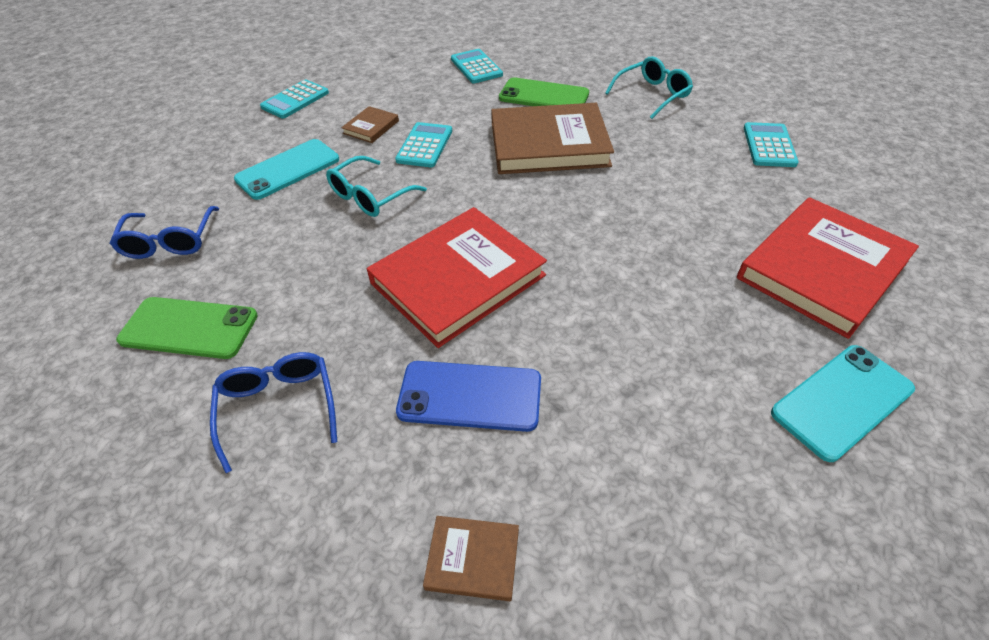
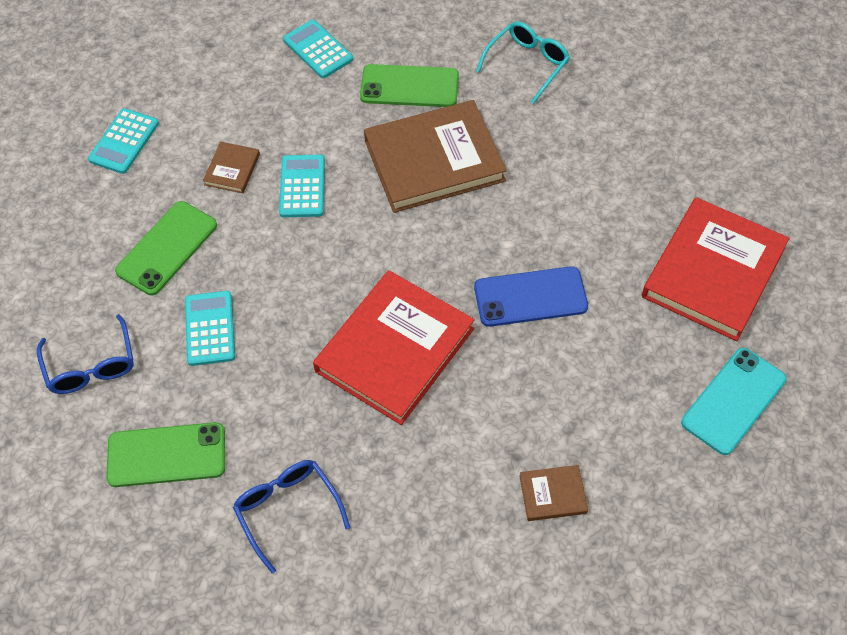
camera: 15 degrees left, 10 degrees up
(288, 169) = (167, 248): turquoise phone -> green phone
(370, 196) = (272, 267): turquoise glasses -> none
(470, 395) = (443, 463): blue phone -> blue phone (530, 297)
(472, 559) = (485, 588): brown book -> brown book (553, 494)
(769, 146) = (656, 122): turquoise calculator -> turquoise calculator (210, 328)

